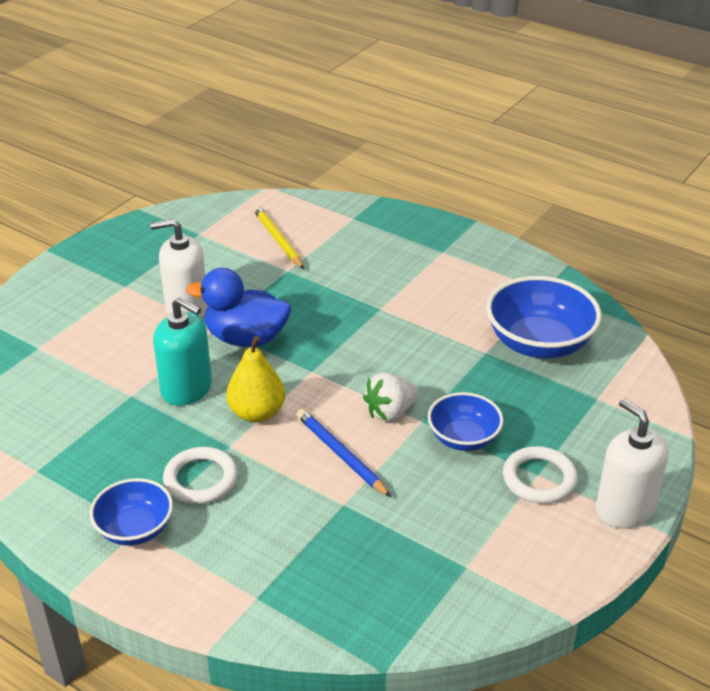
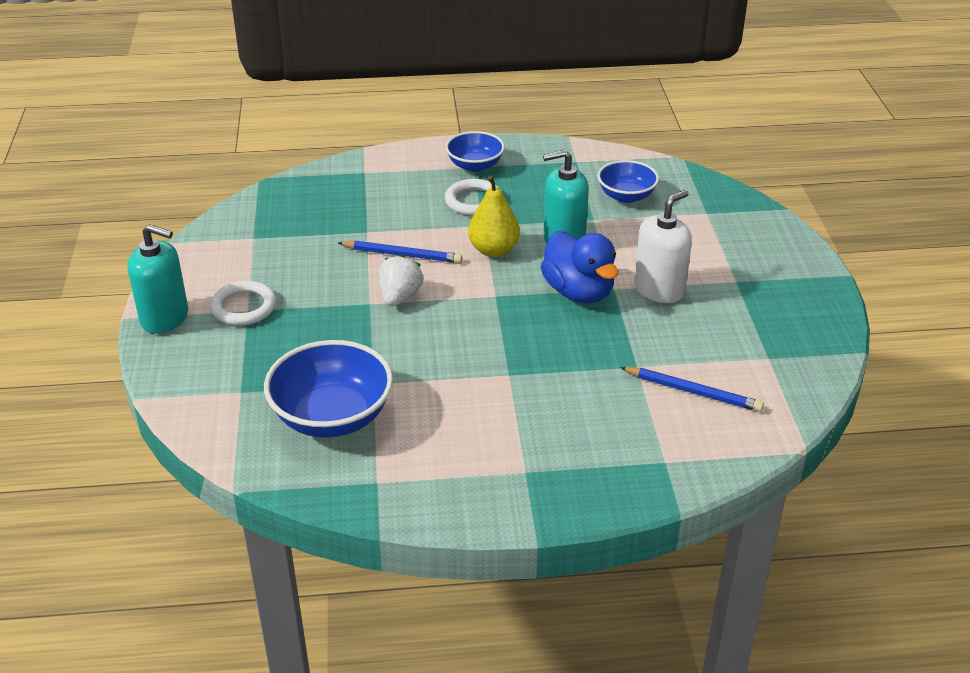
camera: 140 degrees right, 0 degrees up
(246, 338) = (578, 292): blue duck -> blue duck turned 90 degrees clockwise
(278, 240) = (693, 392): yellow pencil -> blue pencil
(463, 438) = (325, 306): blue bowl -> blue bowl (626, 196)
(624, 509) = (165, 318): white soap dispenser -> turquoise soap dispenser

